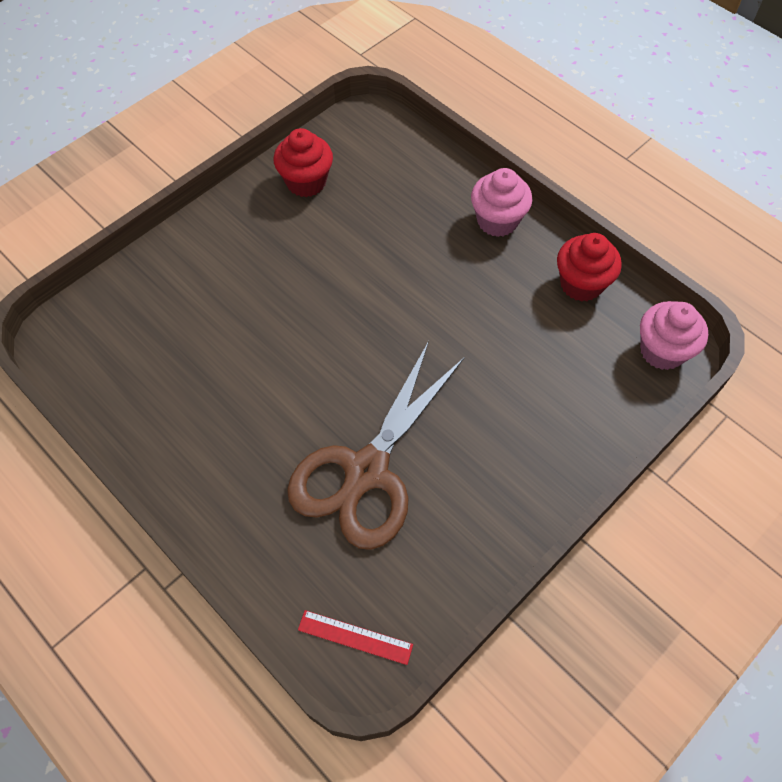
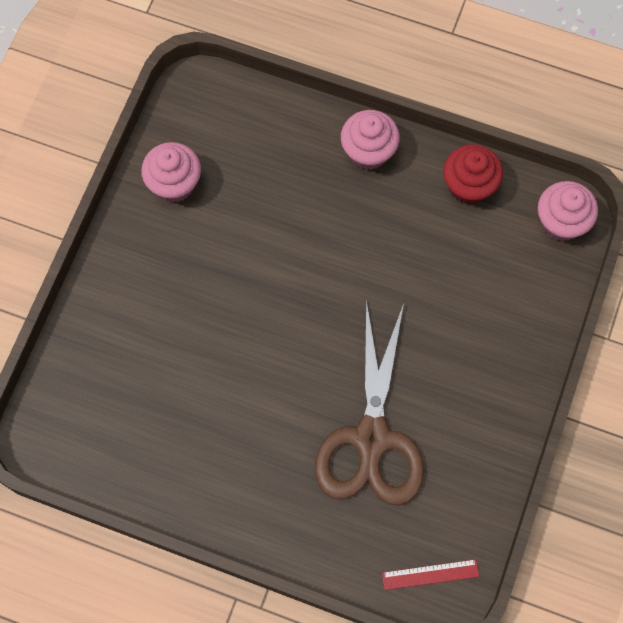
camera: 25 degrees left, 10 degrees up
(306, 182) = (174, 184): red cupcake -> pink cupcake

